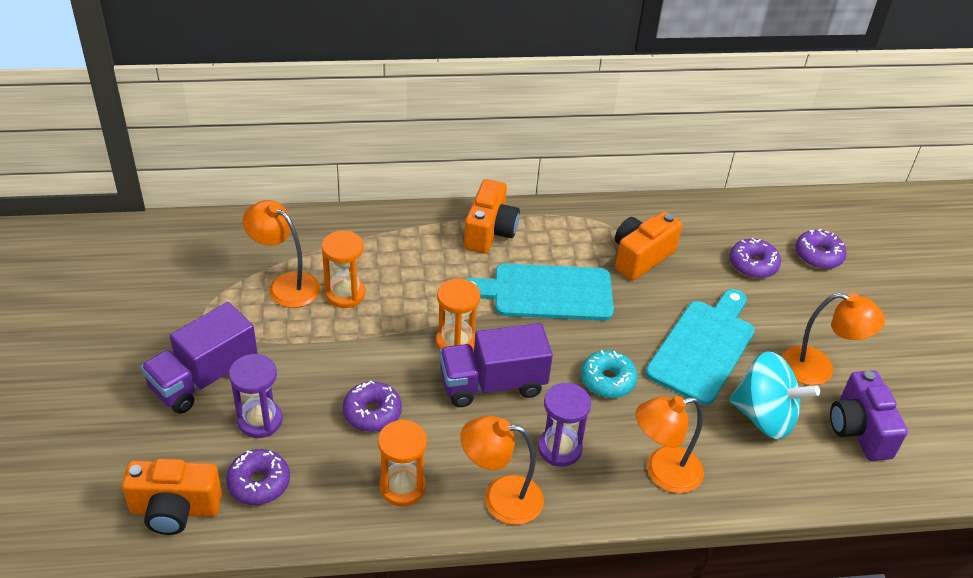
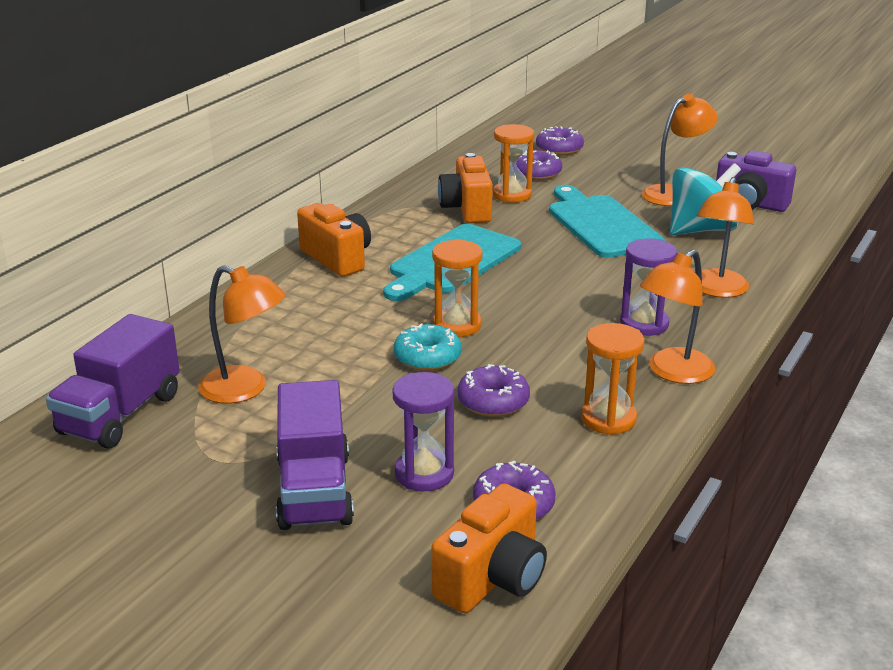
camera: 50 degrees left, 15 degrees down
(286, 285) = (245, 389): orange lamp -> orange lamp turned 135 degrees counterclockwise
(345, 294) = (309, 360): orange hourglass -> orange hourglass (512, 195)
(492, 384) = (531, 326): purple truck -> purple truck (120, 414)
(607, 380) = (590, 274): turquoise donut -> turquoise donut (427, 357)

